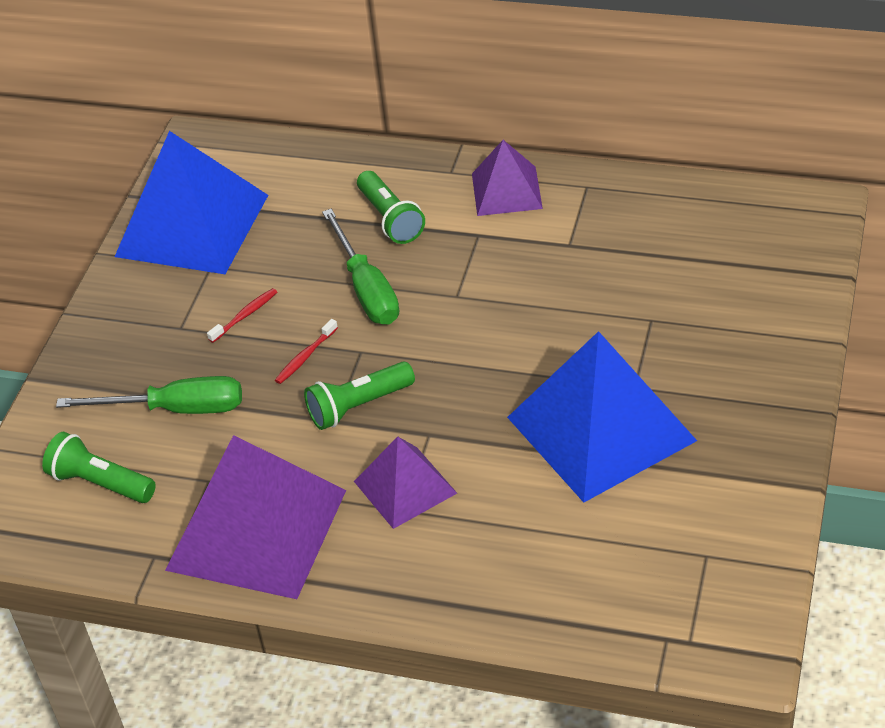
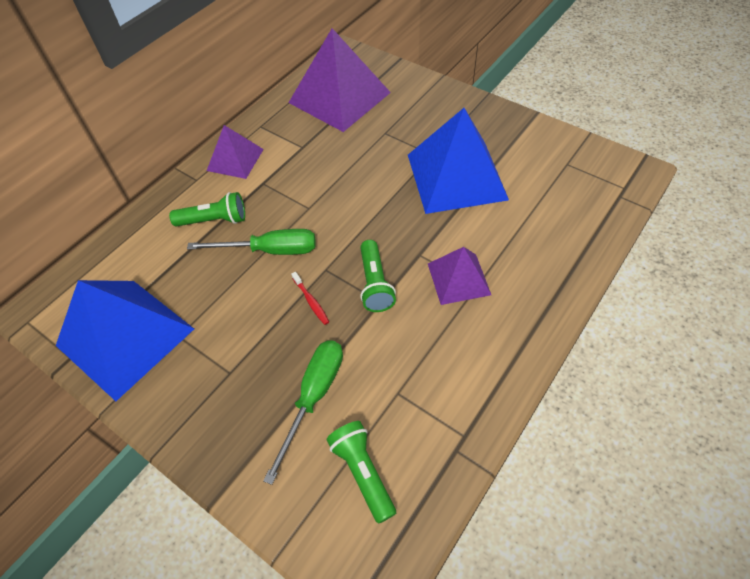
camera: 70 degrees left, 10 degrees up
(100, 483) = (363, 472): green flashlight -> green flashlight turned 105 degrees clockwise
(245, 315) = (246, 327): red toothbrush -> none
(257, 529) = (459, 373): purple pyramid -> purple pyramid (339, 97)

